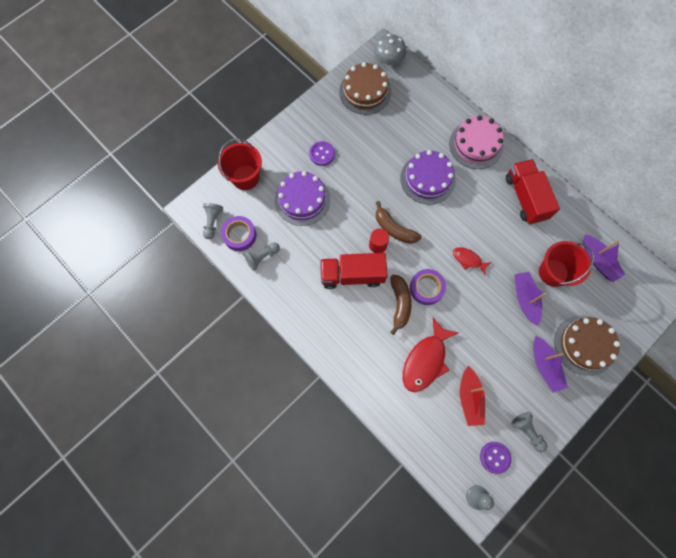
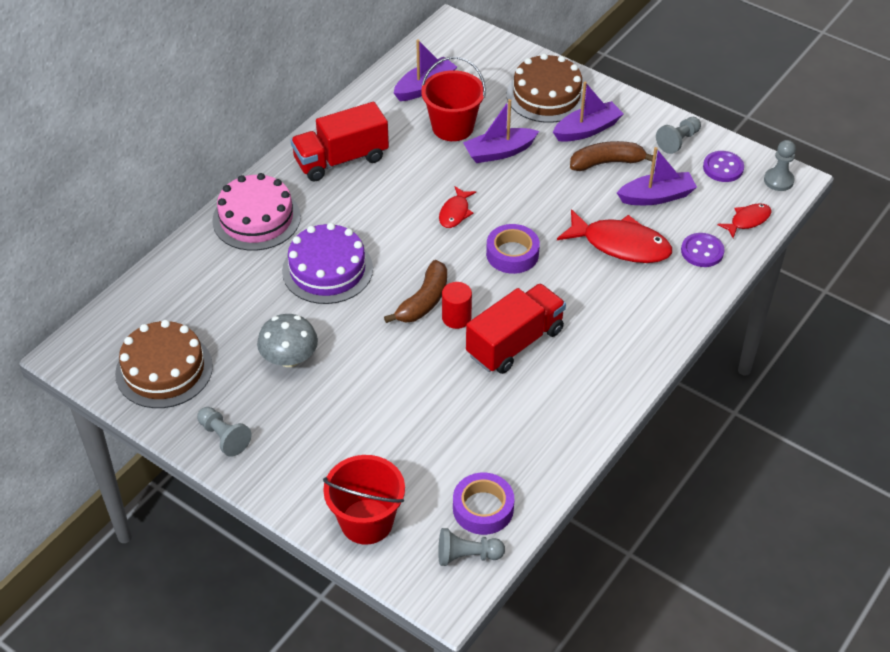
camera: 100 degrees left, 25 degrees down
(262, 257) = (516, 467): grey pawn -> grey pawn (224, 437)
(302, 199) = (395, 428): purple cake -> none
(322, 154) = (301, 414): purple button -> purple button (702, 251)
(352, 275) = (515, 343): red truck -> red truck turned 120 degrees counterclockwise
(388, 60) = (94, 345): grey mushroom -> grey mushroom (289, 358)
(400, 304) = (546, 281): brown banana -> brown banana (607, 162)
(438, 458) = (747, 220): none -> red fish
(469, 398) = (656, 196): red boat -> purple boat

